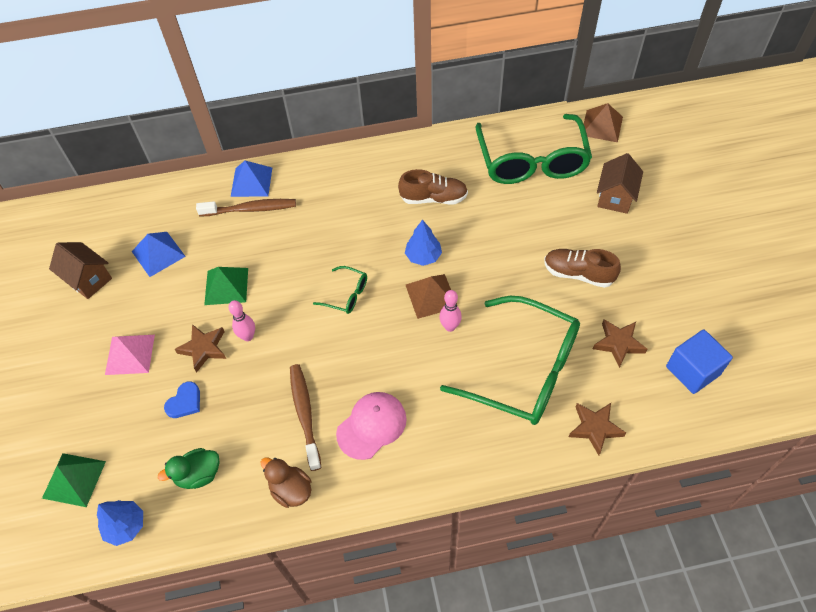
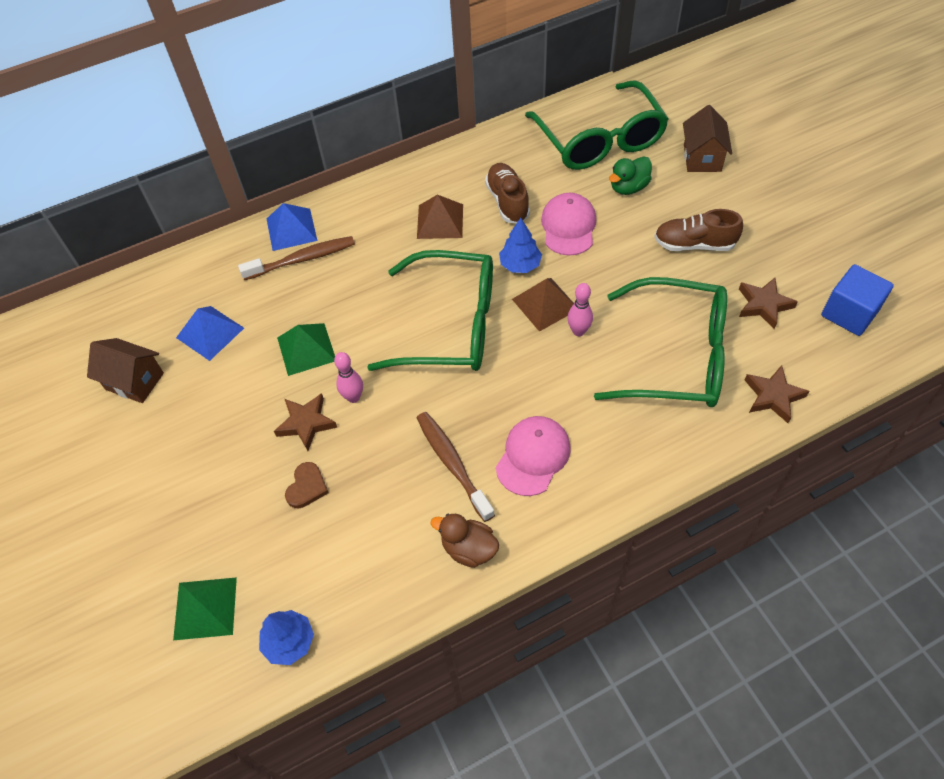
camera: 15 degrees left, 0 degrees up
(130, 354) = (219, 451): pink pyramid -> none
(185, 402) = (307, 487): blue heart -> brown heart
(199, 475) = (355, 562): green duck -> green duck (628, 187)
(346, 295) = (449, 325): green glasses -> green glasses, size x2.35
(433, 198) = (507, 201): brown shoe -> brown shoe turned 90 degrees counterclockwise
(476, 232) = (568, 226): none -> pink cap
(602, 126) = (659, 88): brown pyramid -> brown pyramid (440, 221)

